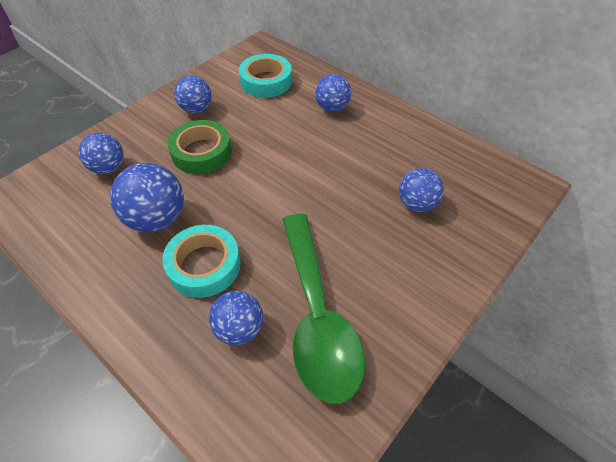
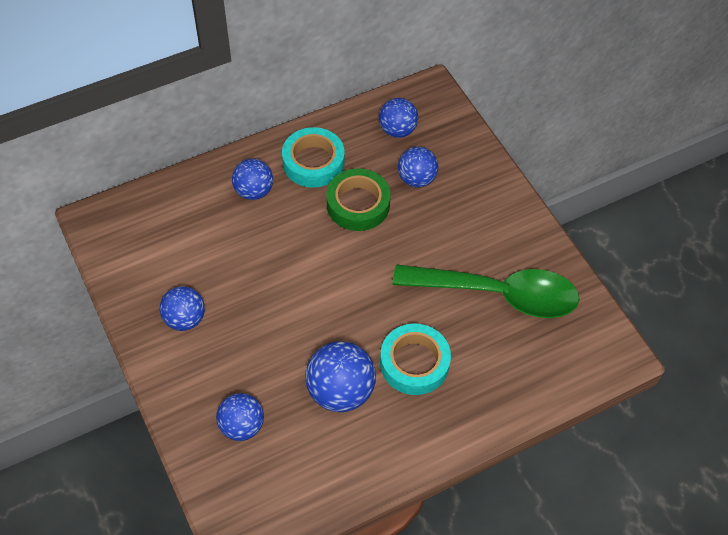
camera: 70 degrees left, 5 degrees up
(201, 152) = (262, 331): green tape -> green tape (358, 204)
(239, 328) = (488, 352): blue ball -> blue ball (397, 130)
(266, 81) = (172, 236): turquoise tape -> turquoise tape (313, 162)

